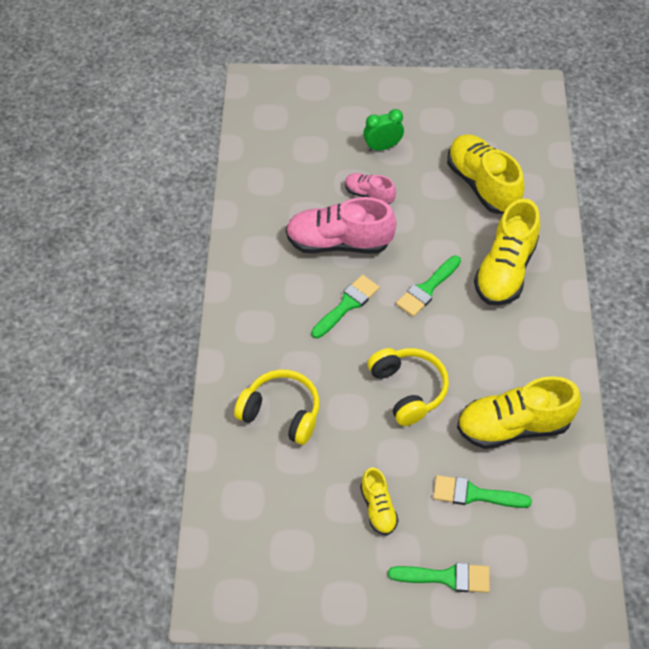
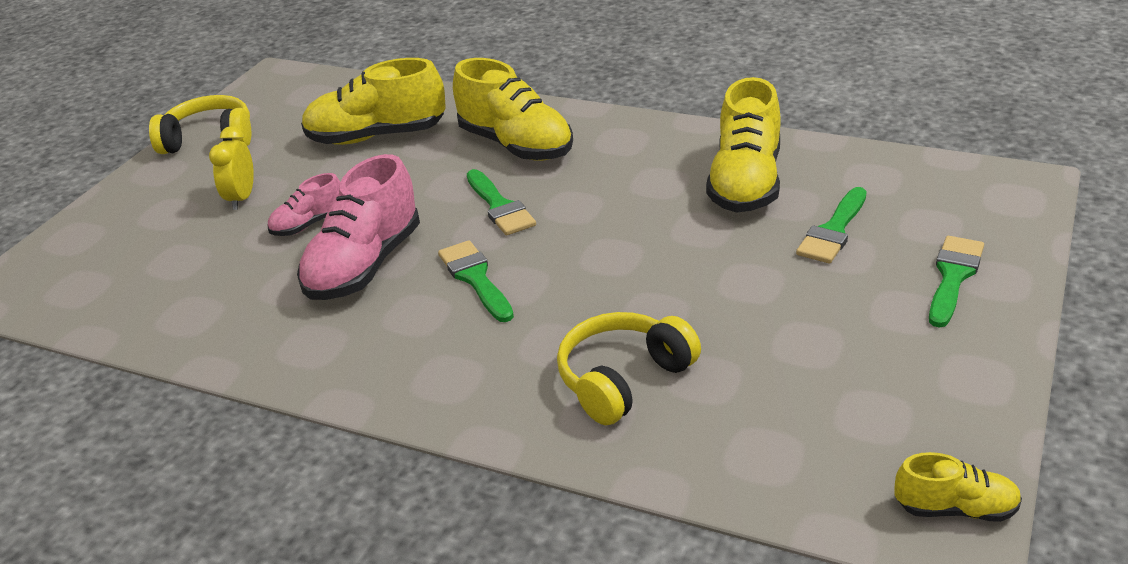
camera: 65 degrees left, 20 degrees down
(378, 508) = (828, 315): yellow shoe -> yellow shoe (955, 509)
(382, 147) = (241, 198): green clock -> yellow clock
(408, 390) = (648, 252): yellow headphones -> yellow headphones (209, 140)

